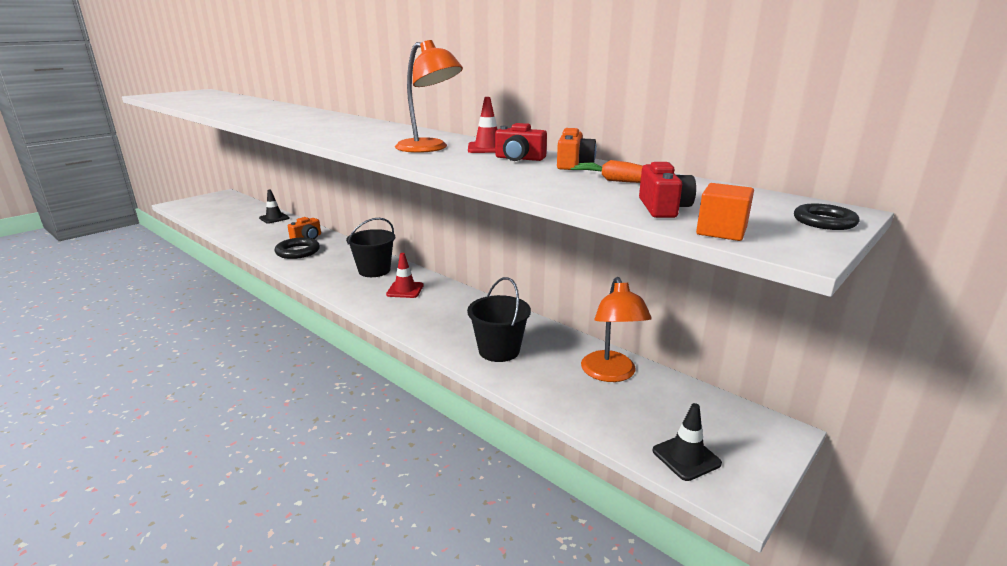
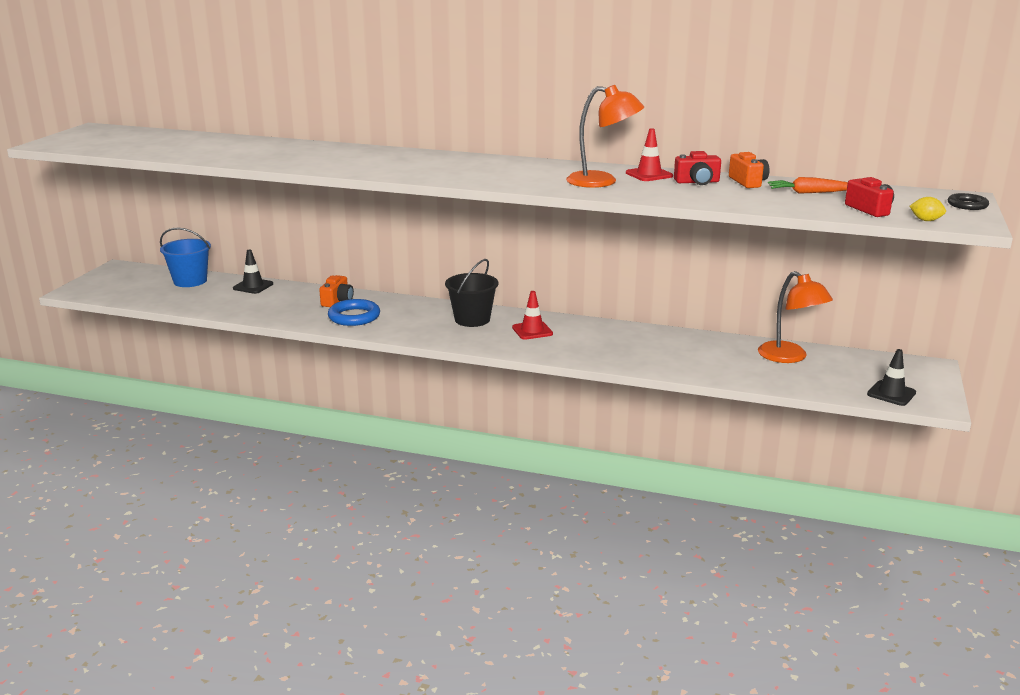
camera: 25 degrees left, 0 degrees up
(245, 208) = (190, 281): none -> blue bucket
(298, 251) = (354, 316): black ring -> blue ring
(499, 350) = (686, 360): black bucket -> none
(721, 231) = (925, 220): orange cube -> yellow lemon

